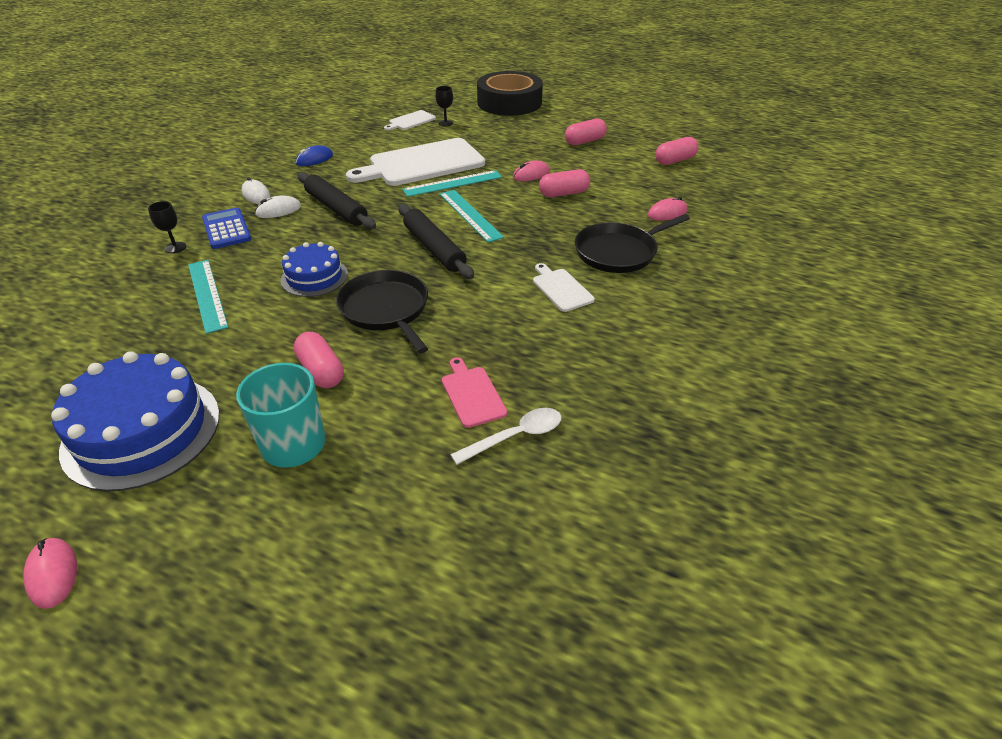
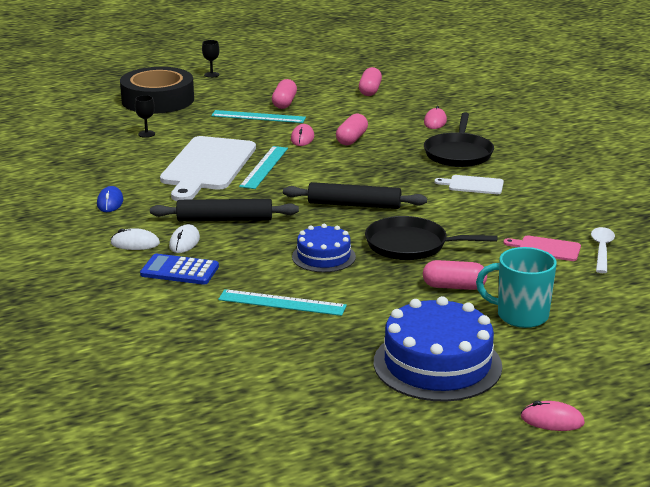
camera: 50 degrees left, 15 degrees down
(175, 247) = (174, 299): black goblet -> black goblet (211, 75)
(410, 121) = (112, 144): white cutting board -> none
(470, 215) = (326, 178): turquoise ruler -> turquoise ruler (258, 117)

